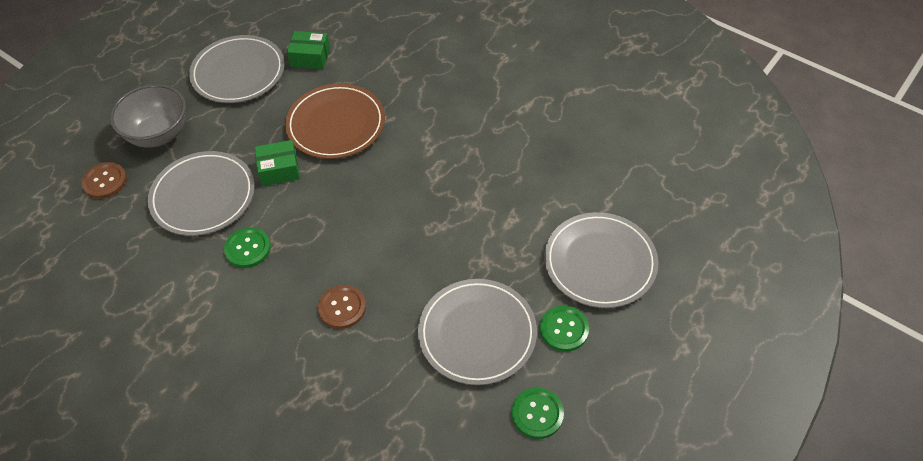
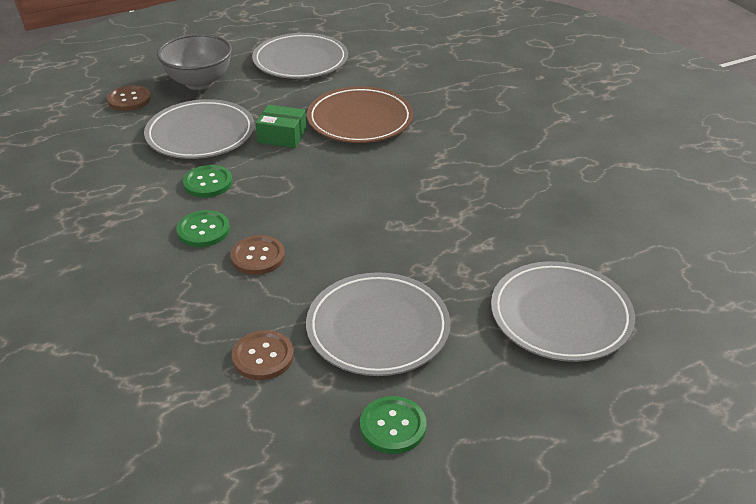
camera: 25 degrees right, 15 degrees down
(310, 57) = (373, 67): green box -> none
(407, 400) = (263, 357): none -> brown button
(564, 329) = (477, 360): green button -> green button (203, 230)

